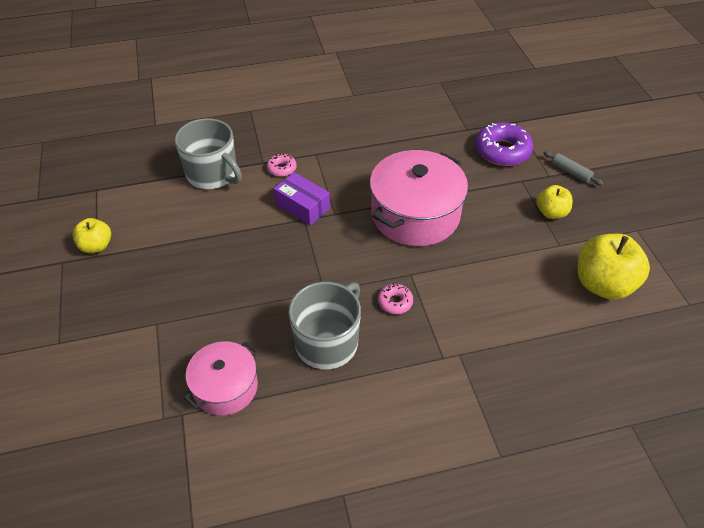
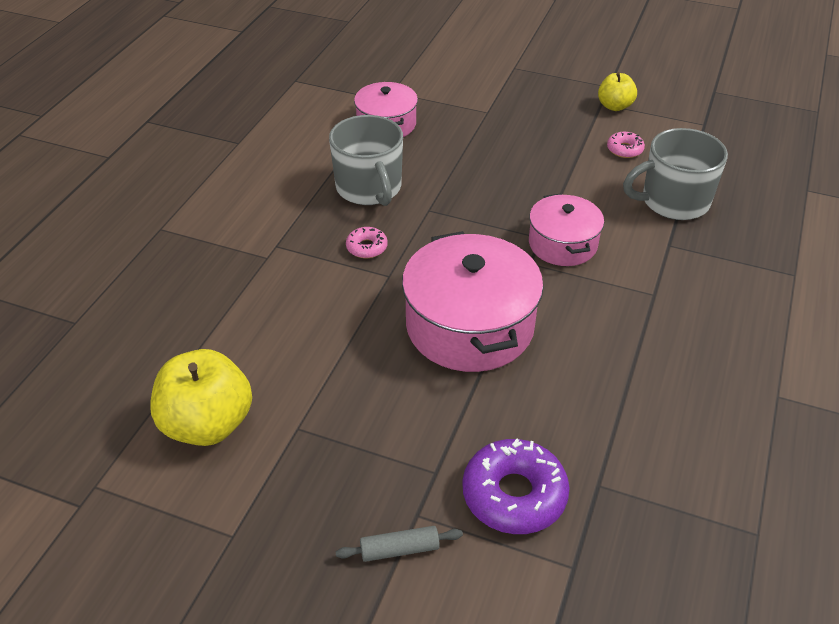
camera: 125 degrees right, 5 degrees down
(282, 168) = (645, 255): pink donut -> pink donut (624, 149)
(302, 206) = (562, 244): purple box -> pink pot
(551, 213) = (351, 460): yellow apple -> none

